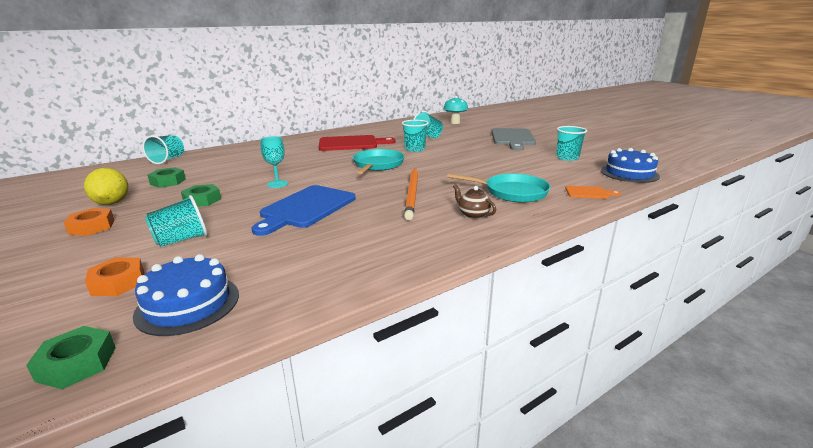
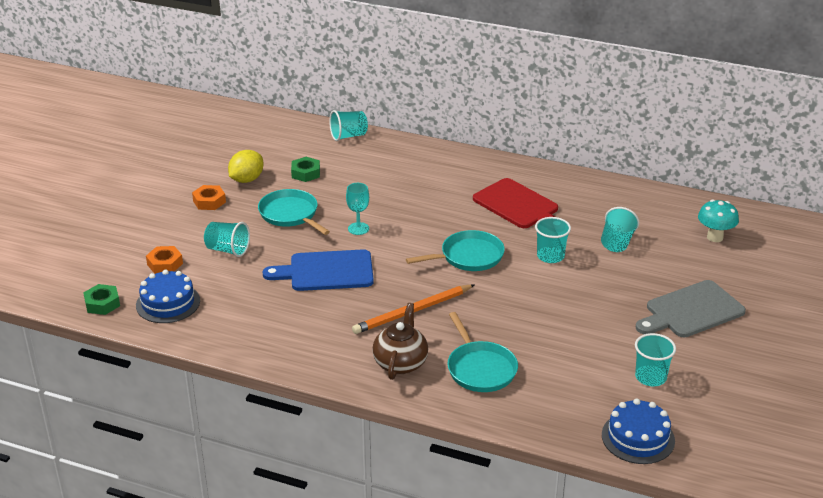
camera: 55 degrees right, 10 degrees up
(202, 200) = (290, 214): green nut -> turquoise pan
(473, 214) = (400, 363): brown teapot -> brown teapot, size x1.70
(589, 193) = (532, 419): orange cutting board -> none

